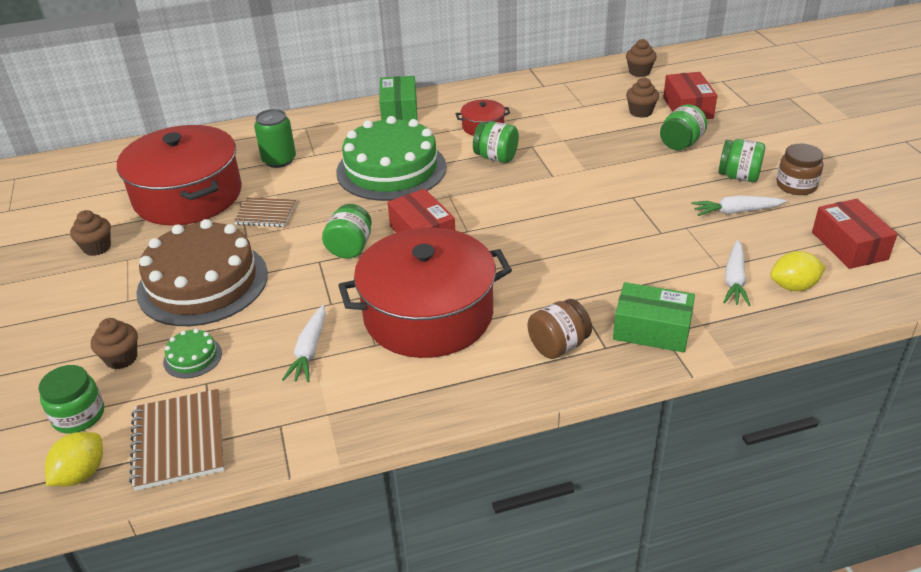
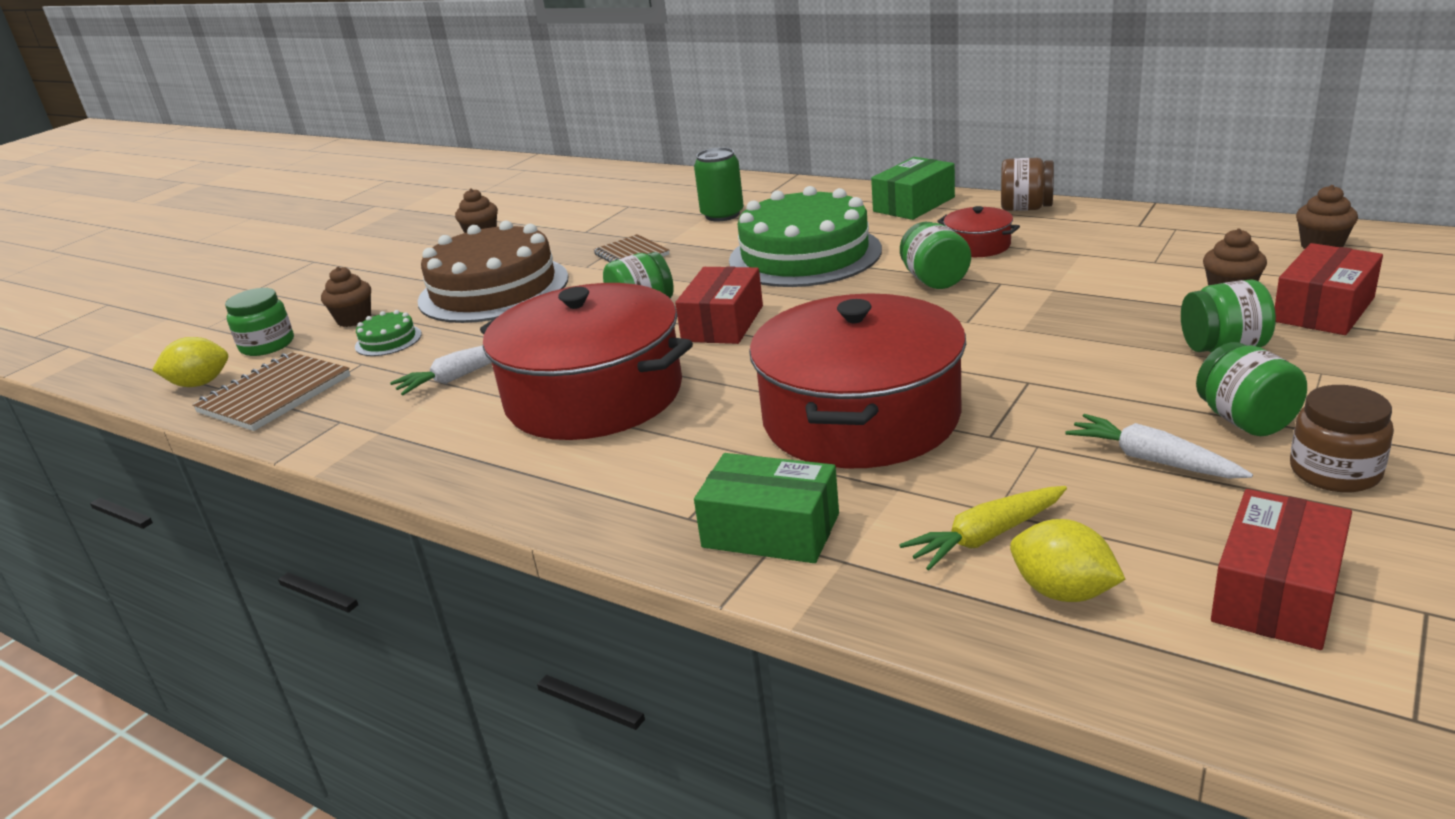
camera: 50 degrees right, 10 degrees down
(188, 196) = (604, 220): red pot -> red pot (860, 417)
(558, 346) = (647, 488): brown jar -> brown jar (1026, 208)
(652, 330) = (771, 530): green box -> green box turned 45 degrees counterclockwise
(734, 280) = (986, 537): white carrot -> yellow carrot

